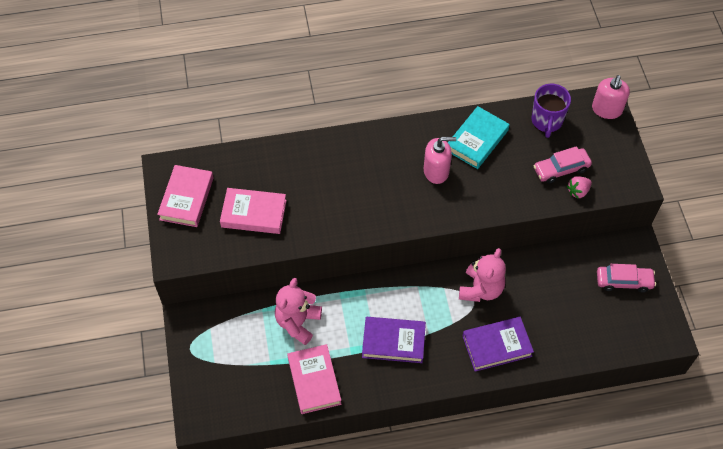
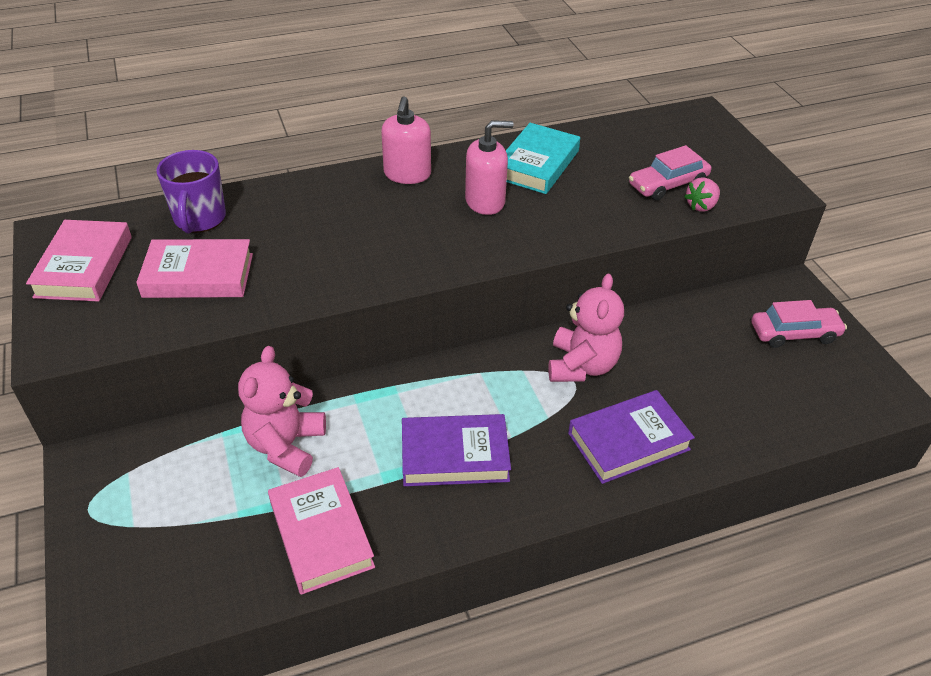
camera: 10 degrees left, 15 degrees down
(546, 121) = (629, 138): purple mug -> purple mug (199, 219)
(606, 109) = (706, 121): pink soap dispenser -> pink soap dispenser (407, 174)

